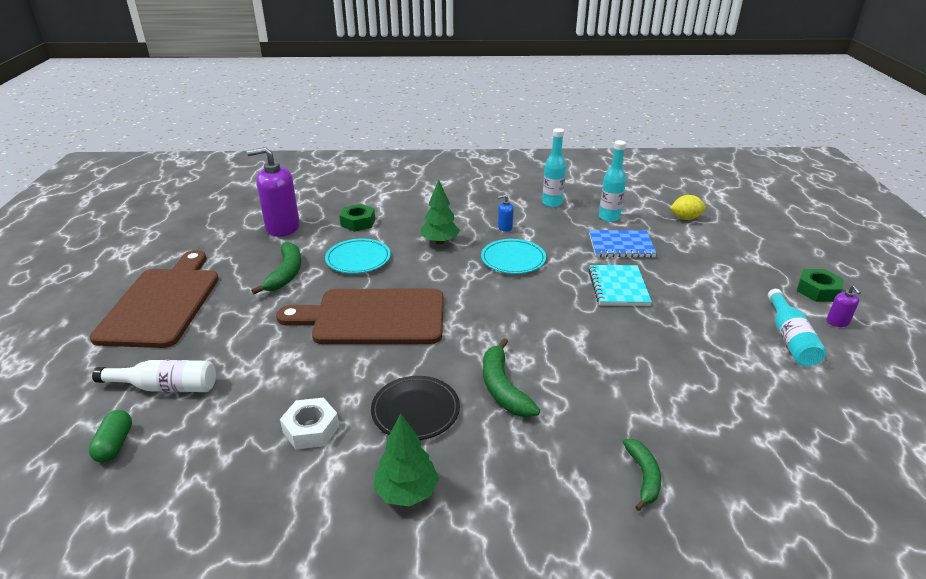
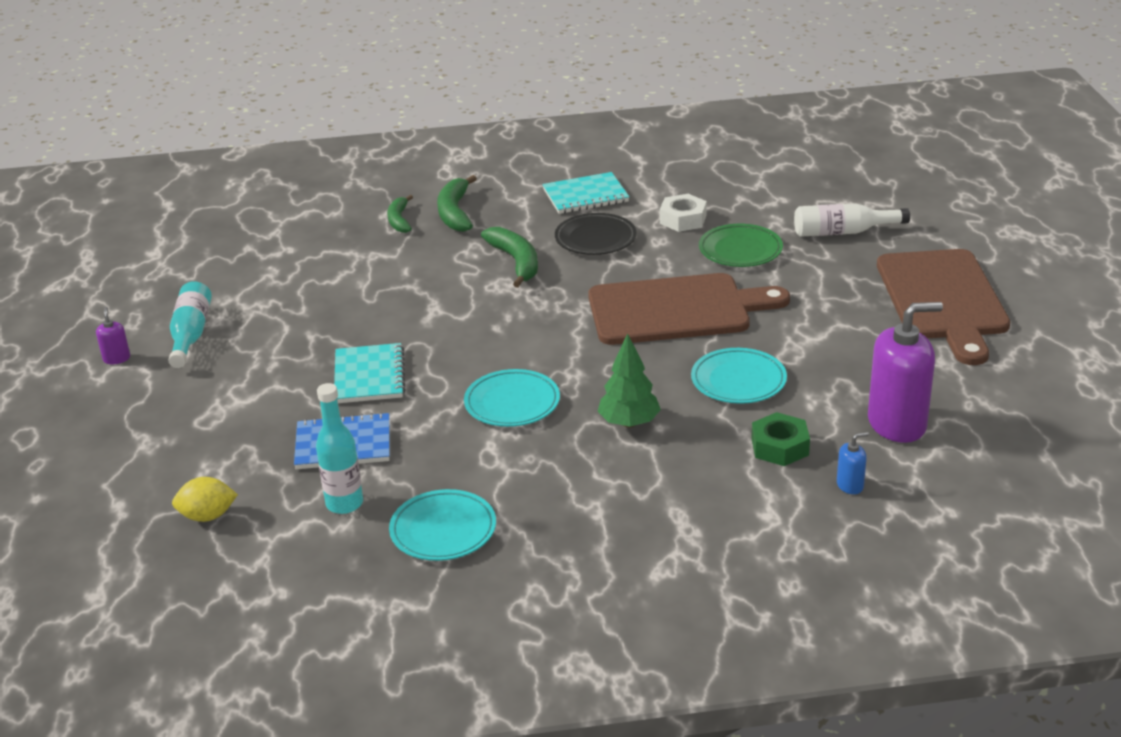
camera: 175 degrees right, 0 degrees up
(115, 444) = (840, 196): green capsule -> none
(280, 375) = (740, 250): none -> green plate
(286, 273) = (824, 350): green banana -> green banana (455, 213)
(406, 492) = (585, 196): green tree -> turquoise notebook
(505, 228) = (528, 461): blue soap dispenser -> blue soap dispenser (850, 485)
(552, 203) = (443, 530): turquoise bottle -> turquoise plate
(817, 291) = (101, 398): green nut -> none

